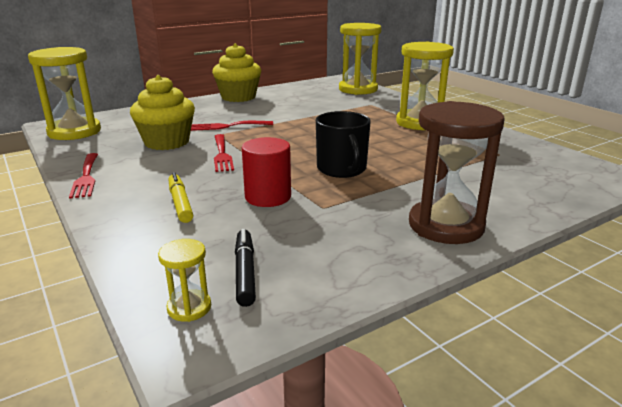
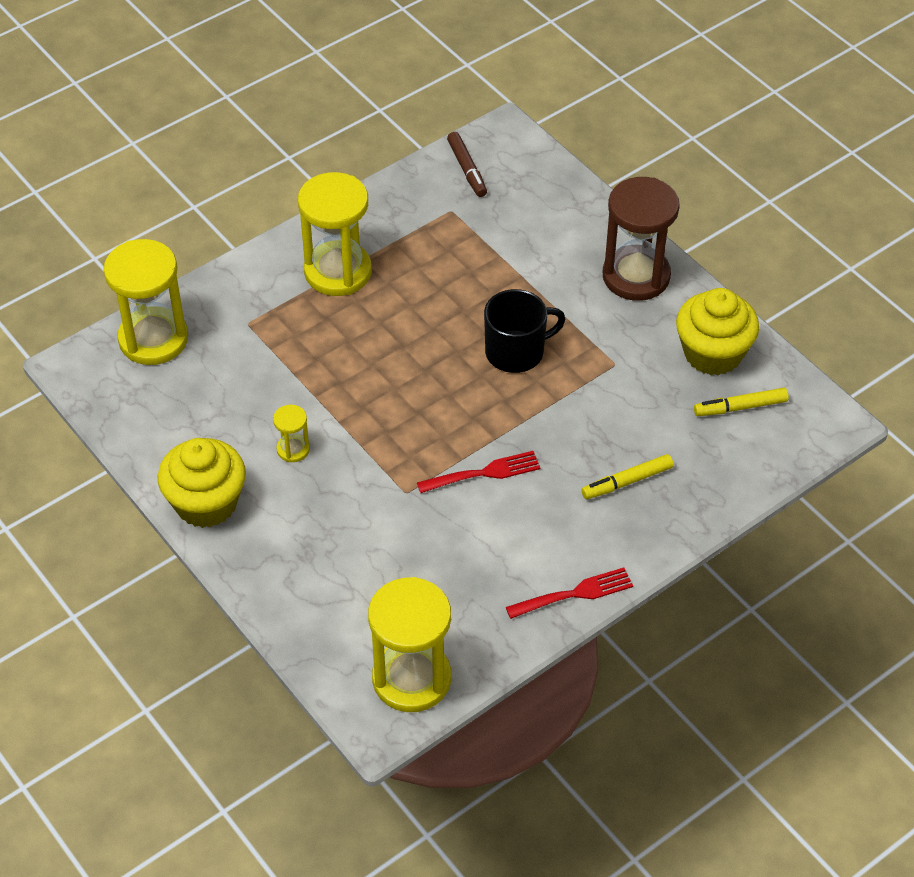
camera: 95 degrees left, 25 degrees up
(167, 142) = (445, 545): yellow cupcake -> yellow cupcake (713, 353)
(189, 307) = (793, 433): yellow hourglass -> yellow hourglass (293, 449)
(228, 126) = (370, 488): red fork -> none
(245, 273) = (741, 407): black marker -> yellow marker
(268, 197) = (599, 410): red cylinder -> none
(556, 161) = (467, 169): none -> brown marker

